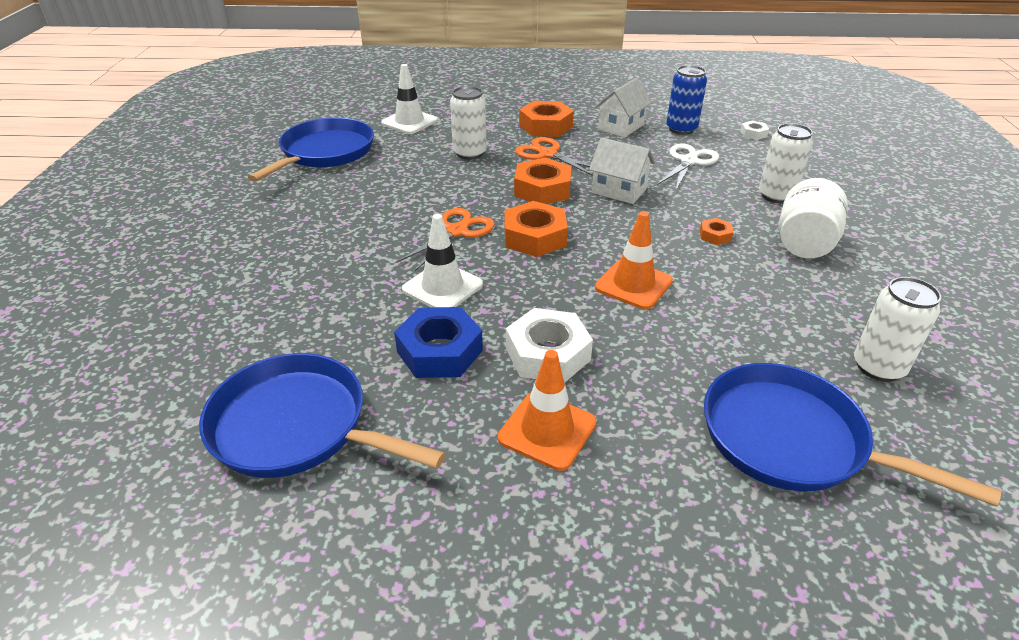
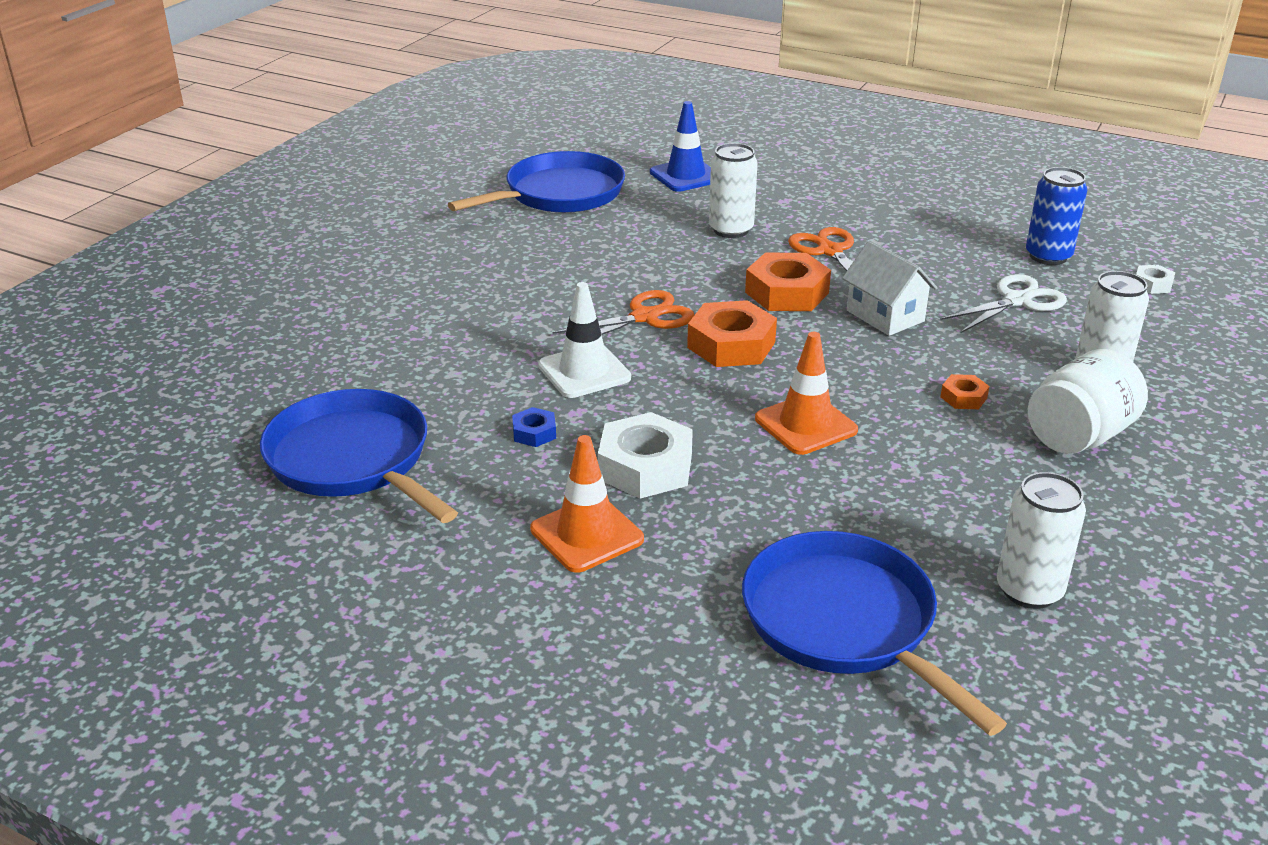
camera: 25 degrees right, 5 degrees down
(409, 122) = (685, 176): white traffic cone -> blue traffic cone
(439, 351) = (534, 433): blue nut -> blue nut, size x0.49
(546, 126) = (858, 215): orange nut -> none
(621, 127) = (962, 236): white house -> none

